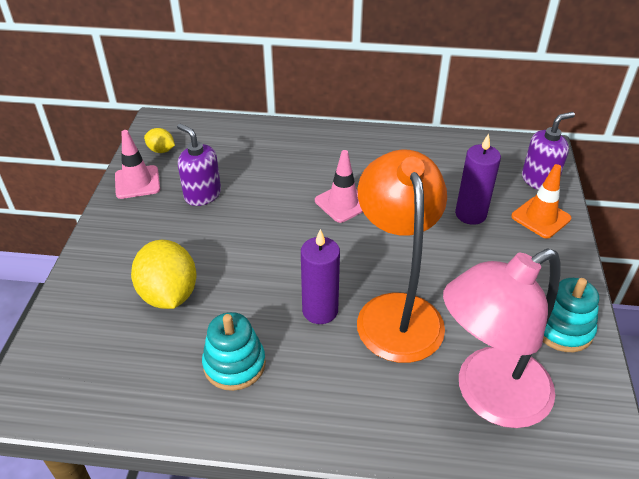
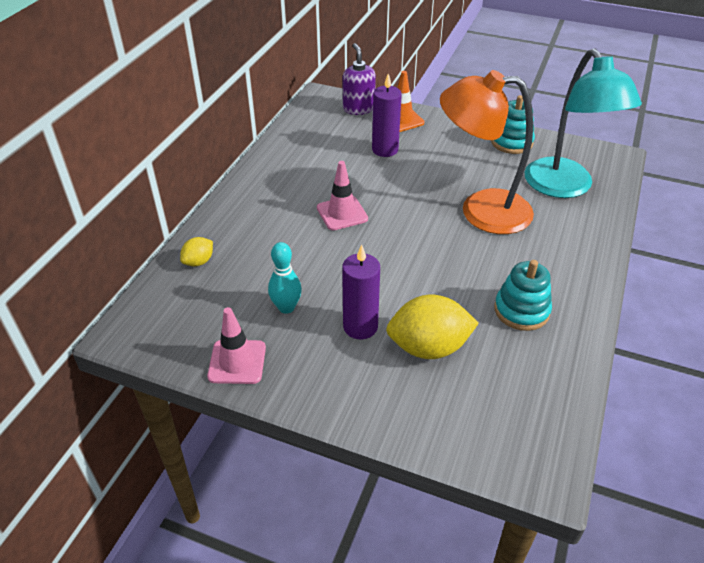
camera: 75 degrees left, 0 degrees up
(161, 150) = (185, 335): yellow lemon -> yellow lemon (199, 261)
(202, 195) = (286, 307): purple soap dispenser -> turquoise bowling pin
(320, 310) = (471, 251): purple candle -> purple candle (360, 327)
(488, 396) = (564, 187): pink lamp -> turquoise lamp

